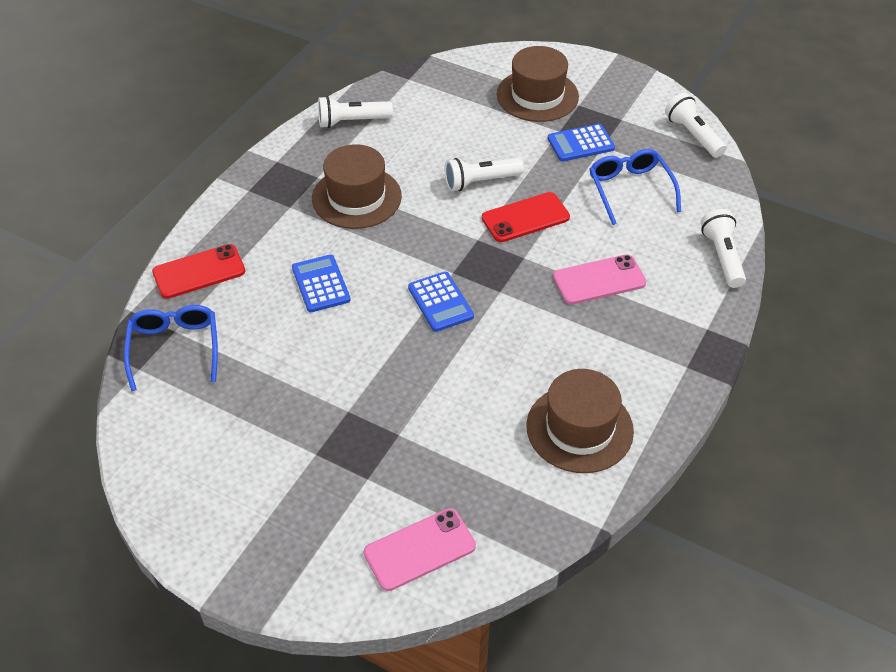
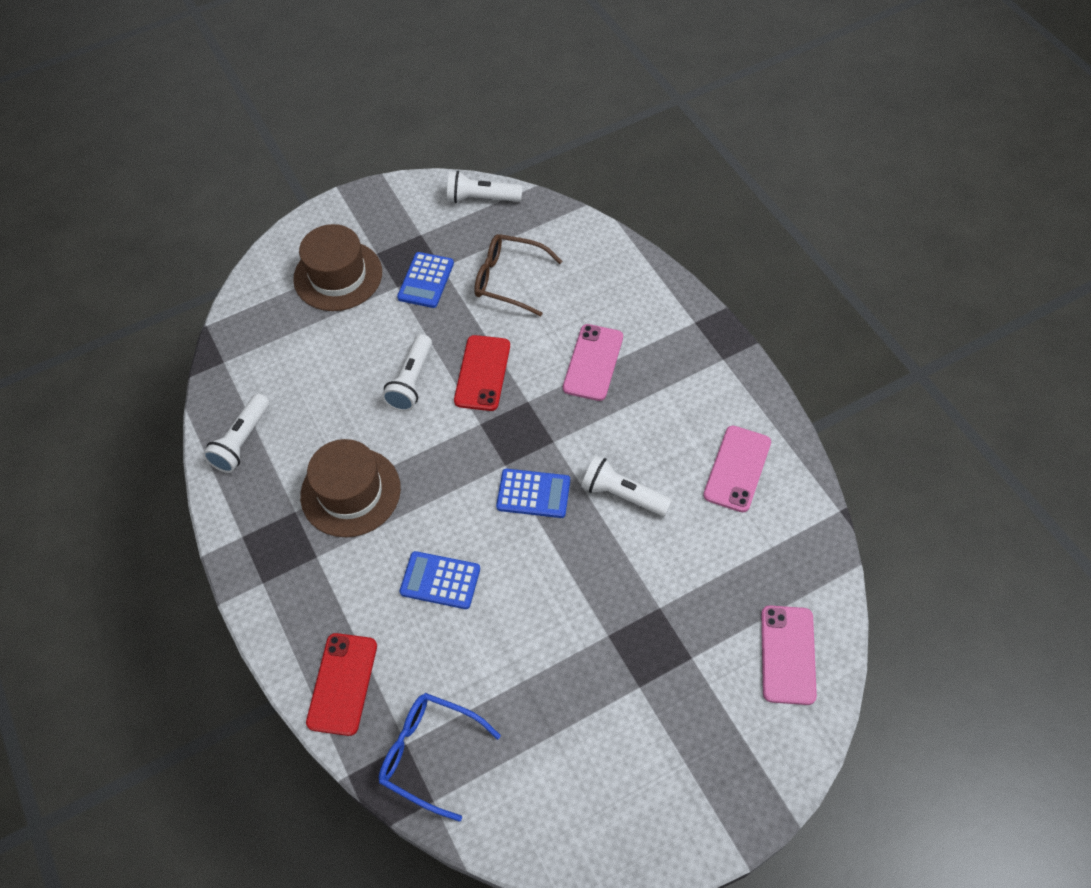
camera: 55 degrees left, 10 degrees up
(579, 428) = (737, 469): brown hat -> pink phone
(630, 189) = (508, 279): blue glasses -> brown glasses
(722, 256) = (629, 265): white flashlight -> white flashlight (622, 494)

